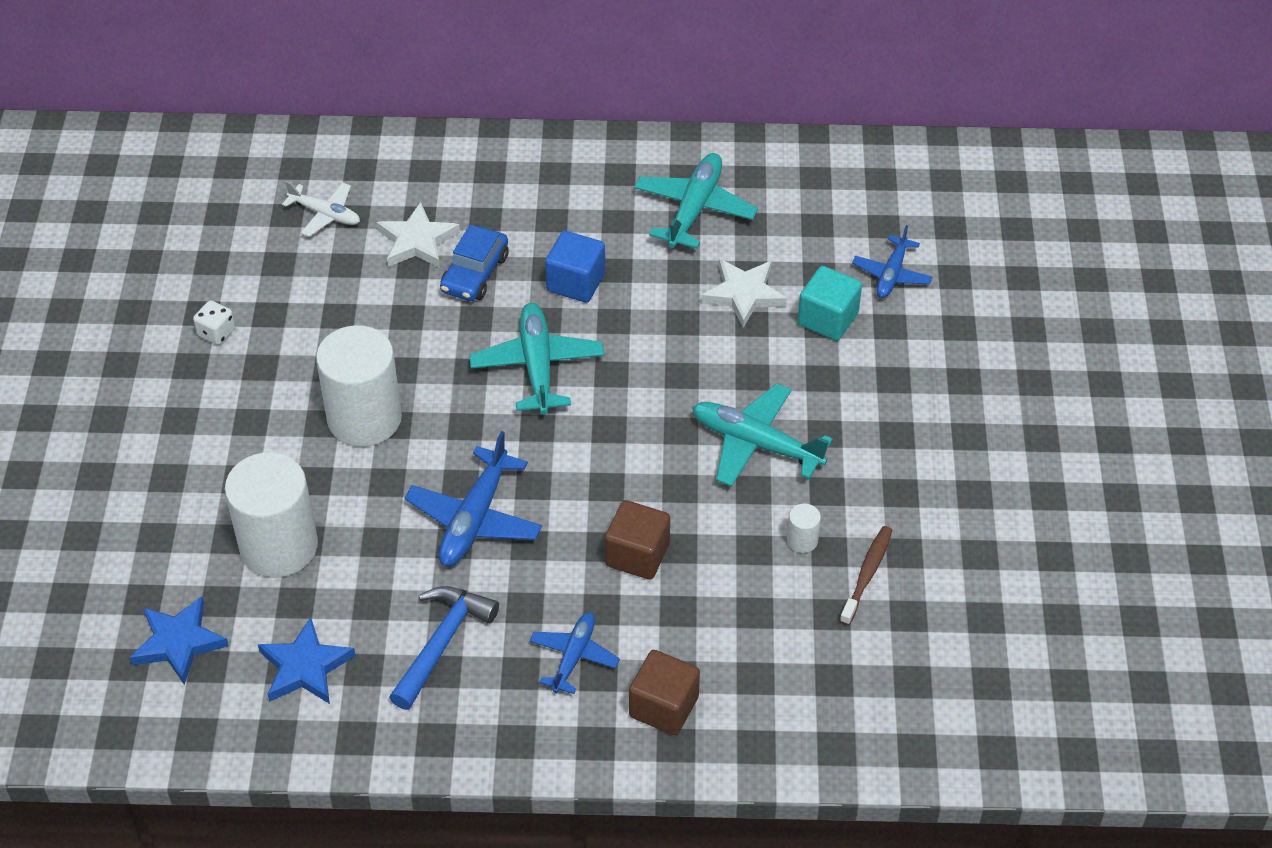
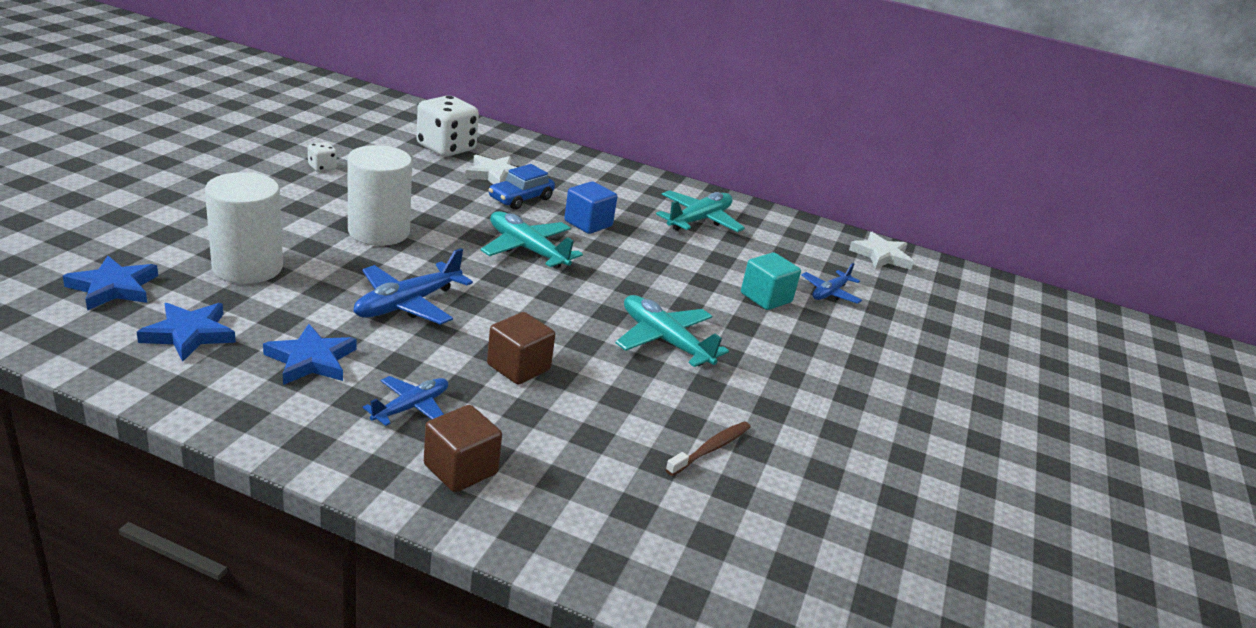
camera: 15 degrees right, 20 degrees down
(325, 214) = (446, 148): white plane -> white dice
(442, 643) = (311, 360): blue hammer -> blue star
(537, 366) = (527, 249): turquoise plane -> turquoise plane turned 60 degrees counterclockwise
(744, 294) = (708, 267): white star -> white star (881, 256)
(802, 540) = (666, 407): white cylinder -> none

